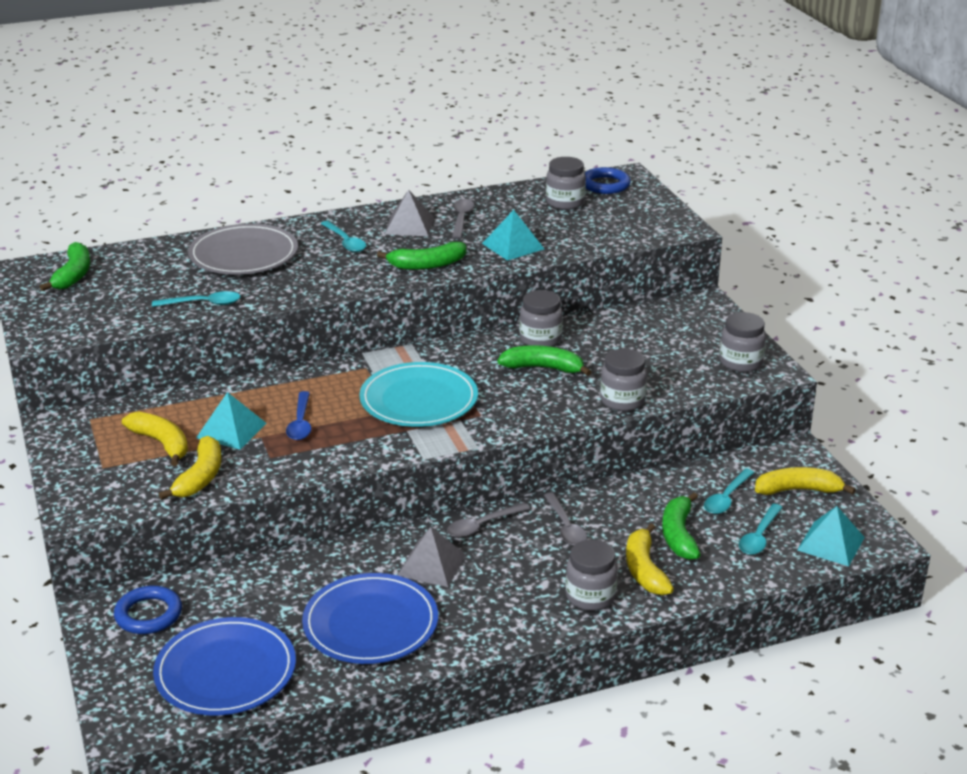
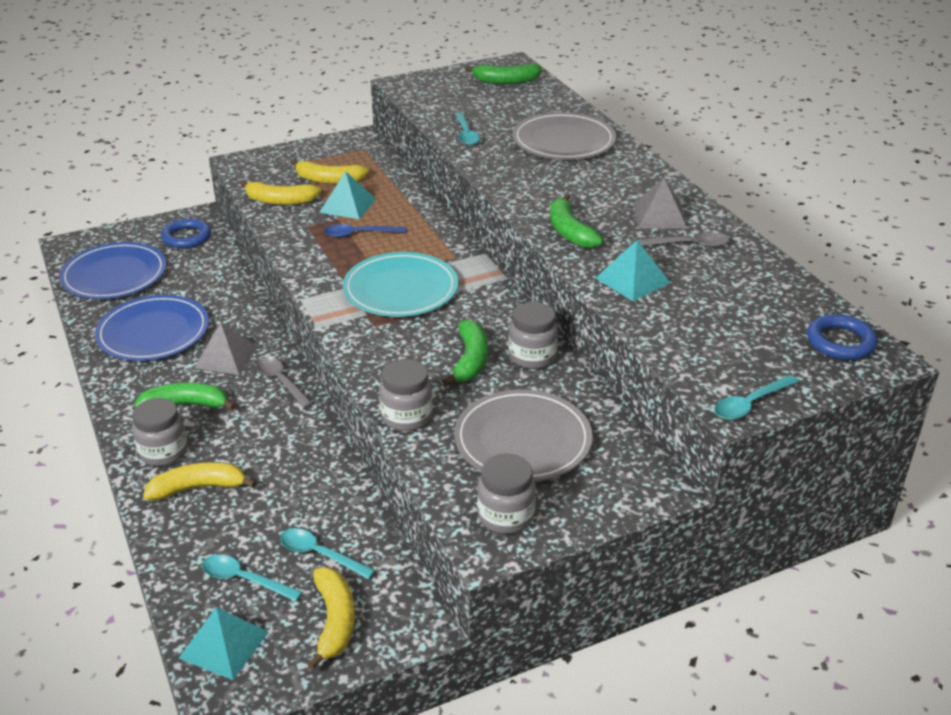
camera: 85 degrees right, 5 degrees up
(162, 443) = (328, 180): yellow banana -> yellow banana turned 60 degrees clockwise
(345, 242) = (607, 185): turquoise spoon -> turquoise spoon (750, 404)
(565, 202) = (768, 312): grey jar -> none
(565, 527) = (275, 433): grey spoon -> none
(653, 350) = (522, 440): none -> grey plate
(679, 535) = (254, 514): green banana -> green banana (186, 405)

